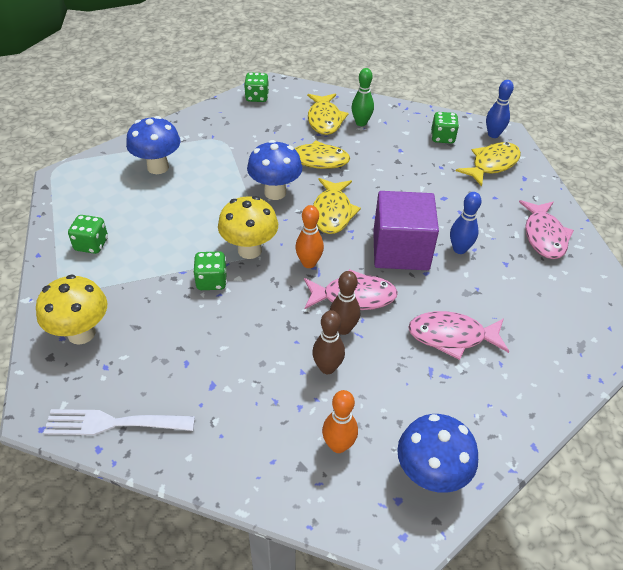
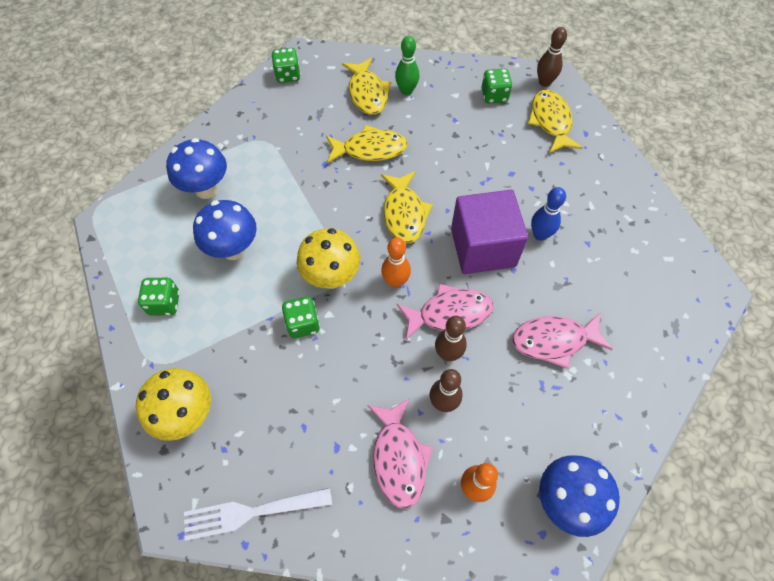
camera: 10 degrees left, 15 degrees up
(275, 192) = (339, 199): blue mushroom -> blue mushroom (233, 249)
(492, 164) = (551, 122): yellow fish -> yellow fish turned 45 degrees counterclockwise
(493, 134) = (544, 82): blue bowling pin -> brown bowling pin
(544, 236) = (618, 202): pink fish -> pink fish (398, 458)

